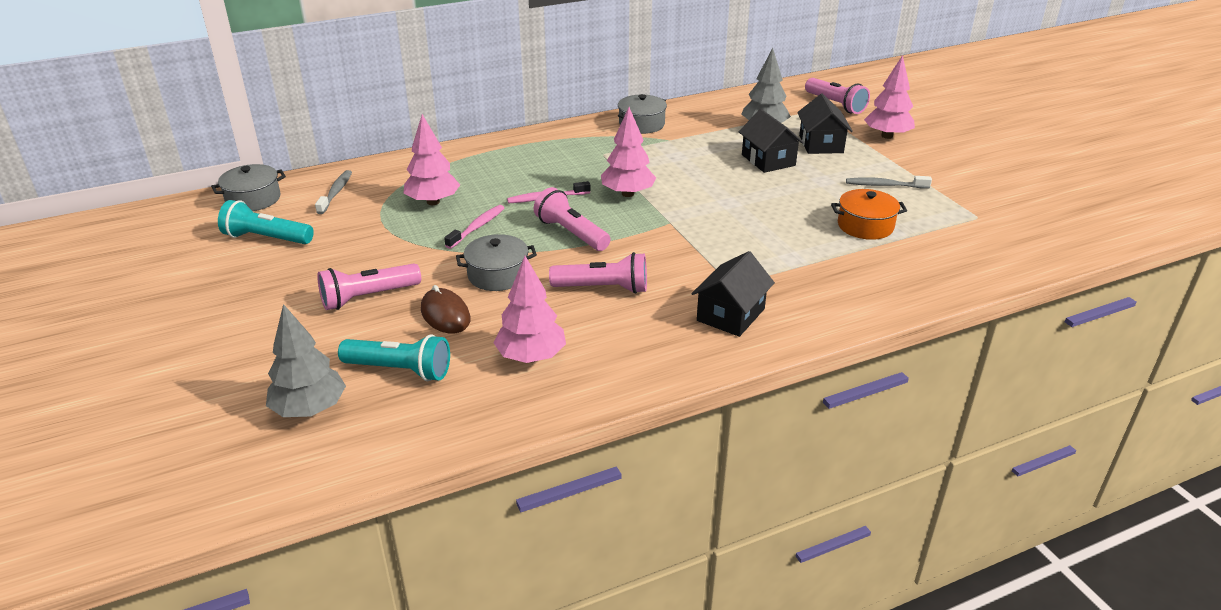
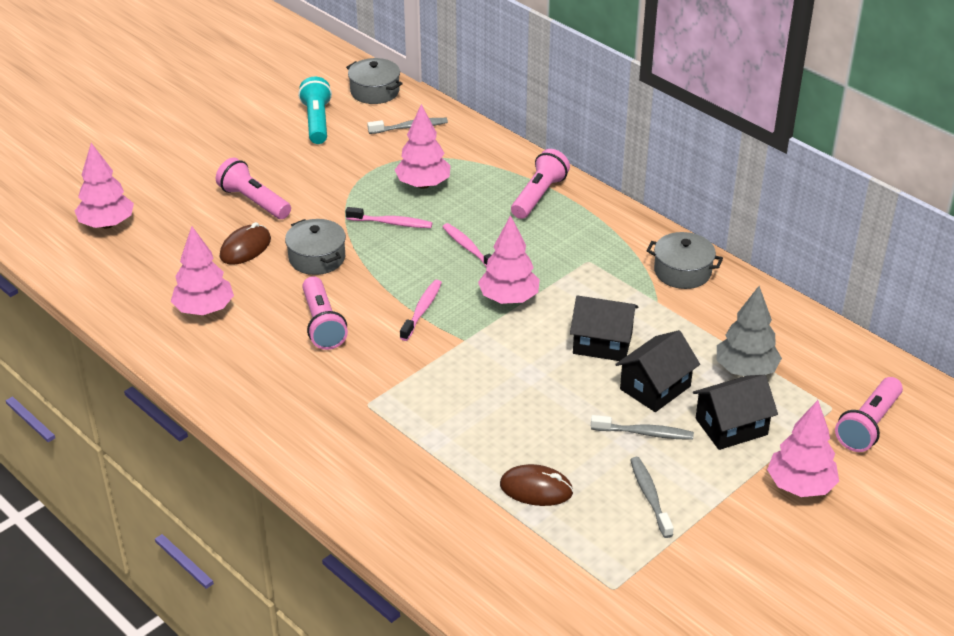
camera: 70 degrees right, 5 degrees up
(310, 409) = (107, 224): grey tree -> pink tree
(400, 370) = (165, 249): turquoise flashlight -> none
(571, 233) = (409, 281): pink flashlight -> pink flashlight (538, 195)
(616, 234) = (422, 310): none -> pink toothbrush
(730, 315) = (312, 413): black house -> black house (602, 343)
(816, 173) = (645, 433): none -> grey toothbrush
(865, 226) = (536, 489): orange pot -> brown mouse

